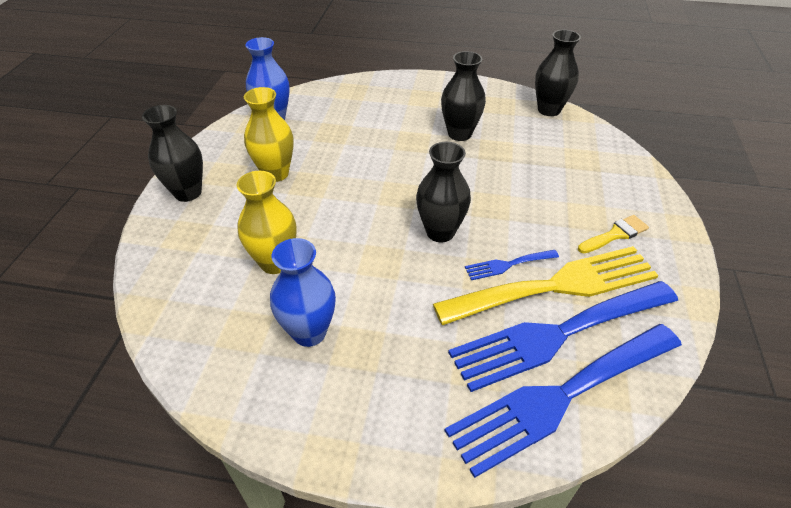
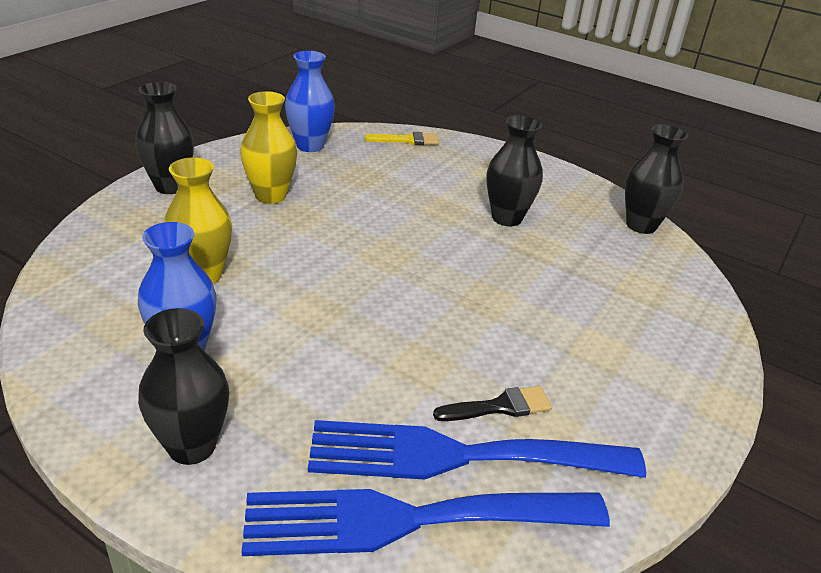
camera: 20 degrees right, 10 degrees down
(440, 232) = (403, 306): black vase -> black vase (192, 446)
(507, 265) = (456, 364): blue fork -> none
(557, 286) = (499, 407): yellow fork -> black brush
(615, 234) = (621, 380): yellow brush -> yellow brush (407, 140)

